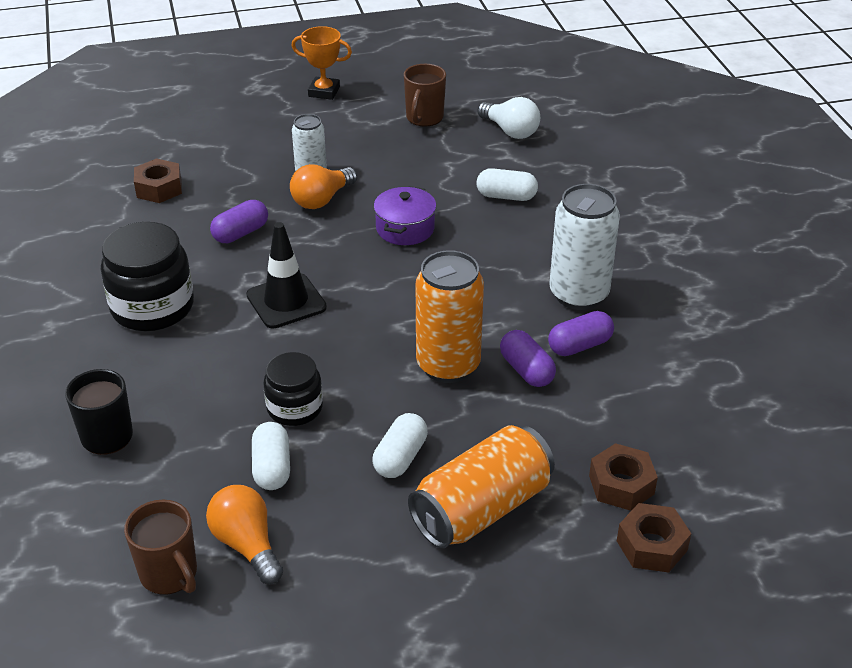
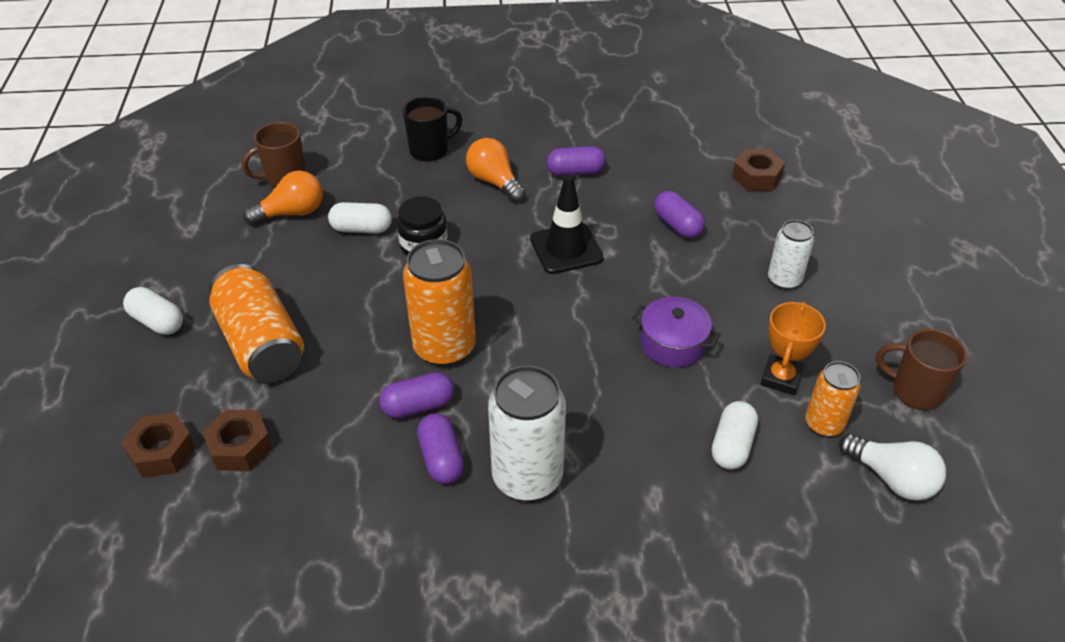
camera: 100 degrees right, 5 degrees up
(152, 307) = (575, 172): black jar -> purple capsule
(322, 199) = (732, 284): orange light bulb -> orange light bulb (494, 182)
(324, 92) = (967, 304): orange trophy -> orange trophy (781, 378)
(400, 457) = (341, 301): white capsule -> white capsule (157, 321)
(470, 156) = (824, 424): none -> orange can
(510, 131) = (891, 478): white light bulb -> white light bulb turned 105 degrees counterclockwise

